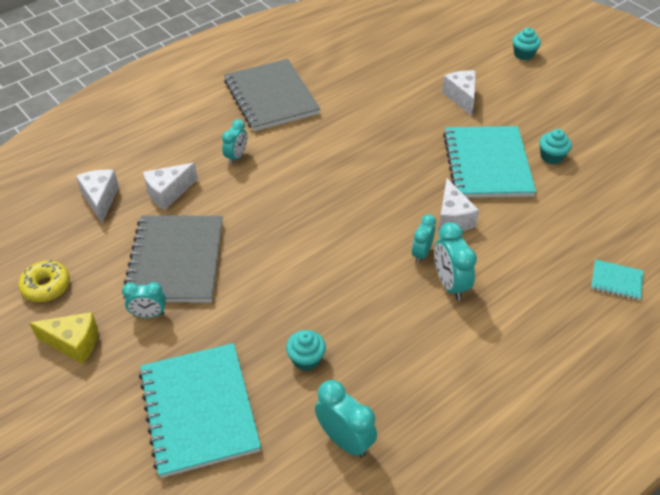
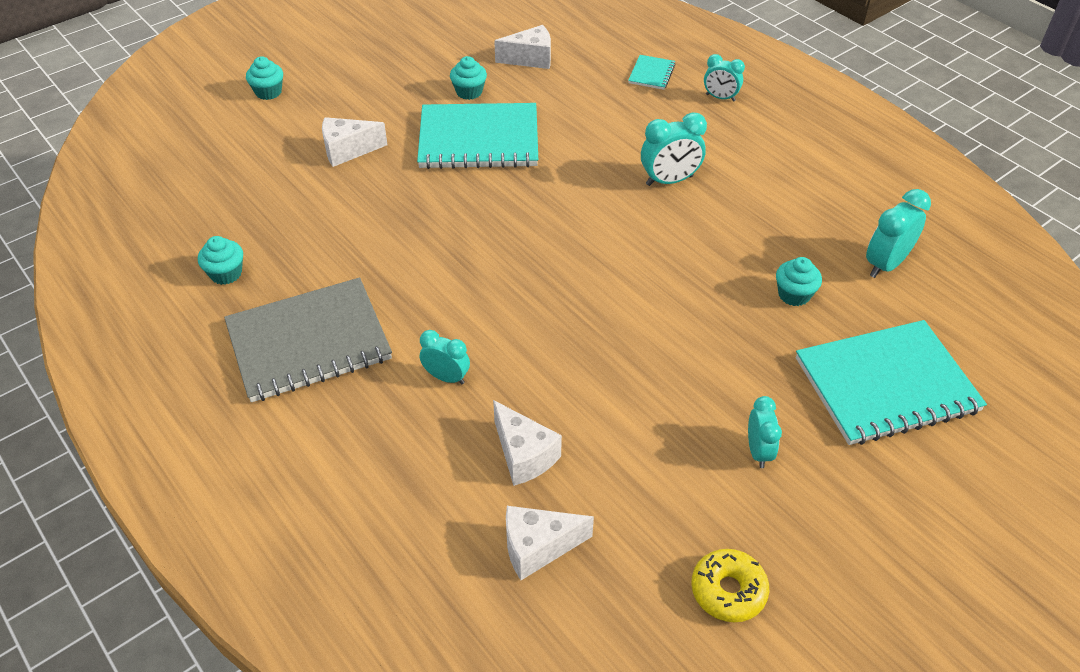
camera: 90 degrees left, 0 degrees up
(74, 343) = (823, 533): yellow cheese -> none
(175, 261) = (660, 432): grey notebook -> none
(331, 59) = (226, 273): none -> turquoise cupcake
(421, 253) = (626, 199): turquoise clock -> turquoise clock (720, 98)
(452, 218) = (569, 172): white cheese -> white cheese (530, 59)

